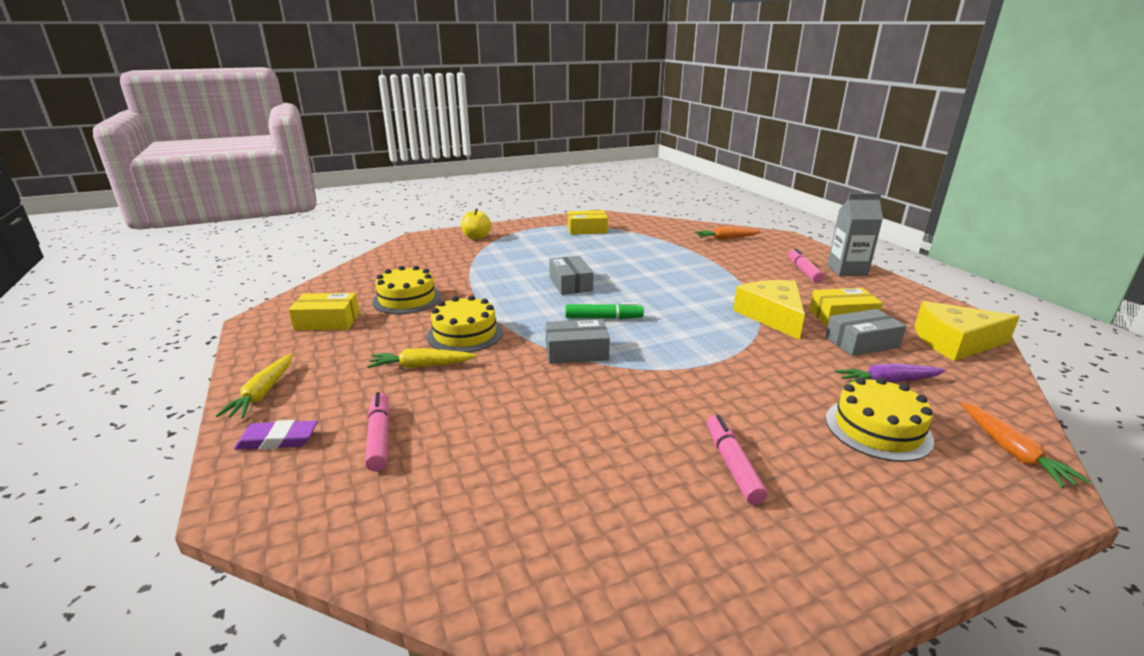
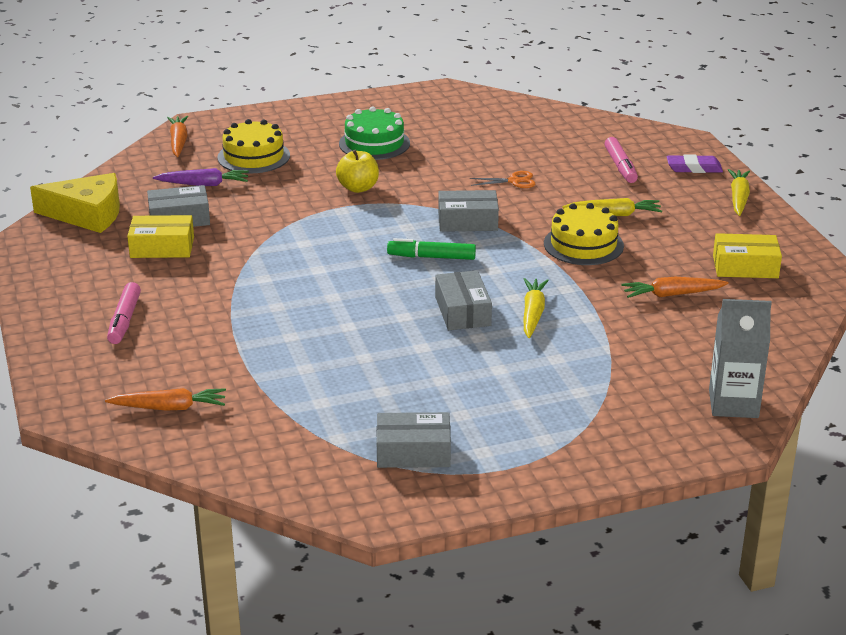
camera: 175 degrees left, 5 degrees up
(407, 299) = (672, 295): yellow cake -> orange carrot
(476, 237) = (623, 435): yellow apple -> yellow apple (358, 188)
(519, 284) = (533, 314): none -> yellow carrot
(526, 405) = (514, 181): none -> orange scissors
(587, 229) = (413, 452): yellow box -> grey box
(732, 465) = (374, 143): pink marker -> green cake
(772, 316) = (239, 251): yellow cheese -> none
(847, 270) = (61, 318): grey carton -> grey carton (733, 404)

